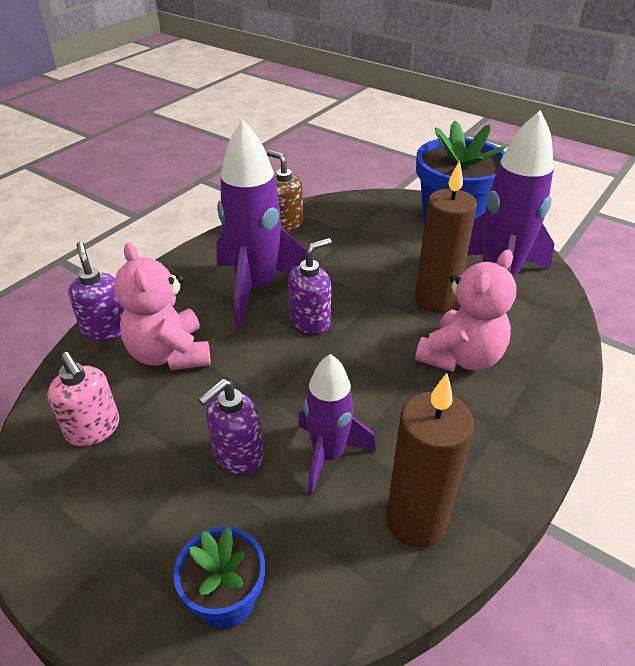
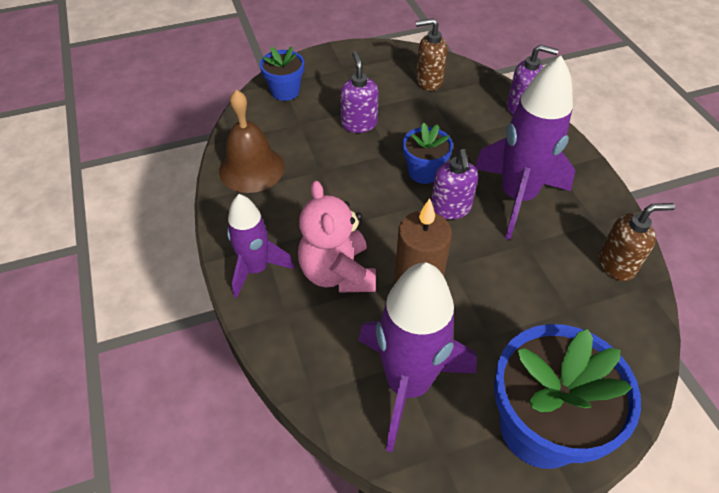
camera: 125 degrees right, 10 degrees up
(93, 429) = (428, 81): pink soap dispenser -> brown soap dispenser
(170, 354) = (471, 126): pink teddy bear -> none
(276, 359) = (424, 172): none -> blue flower pot
(328, 455) = (325, 157): purple rocket -> purple rocket (256, 269)
(416, 521) = (251, 168): brown candle -> brown bell

